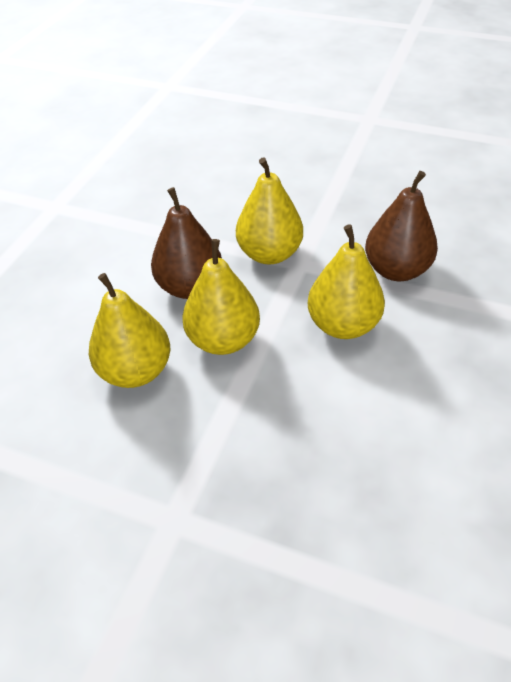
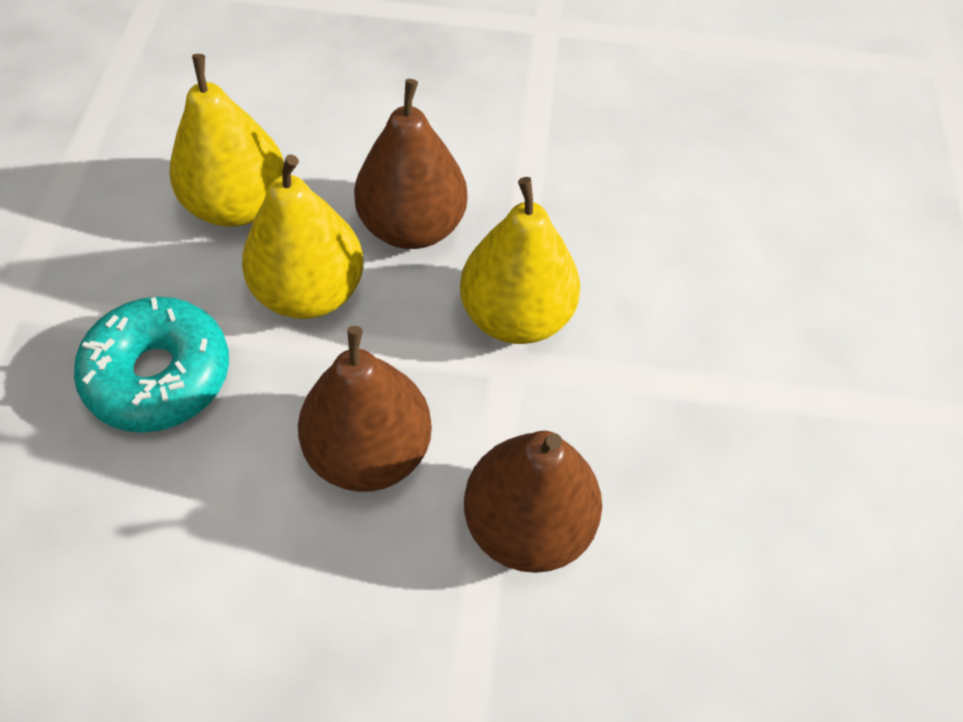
camera: 70 degrees right, 10 degrees up
(266, 423) = (159, 375): none -> turquoise donut
(343, 325) = (369, 451): yellow pear -> brown pear

